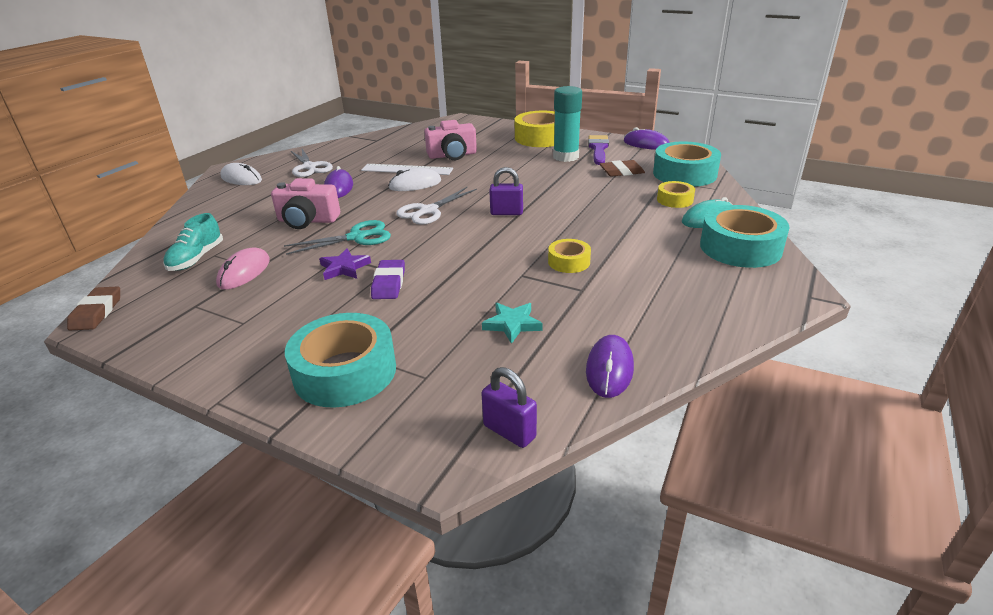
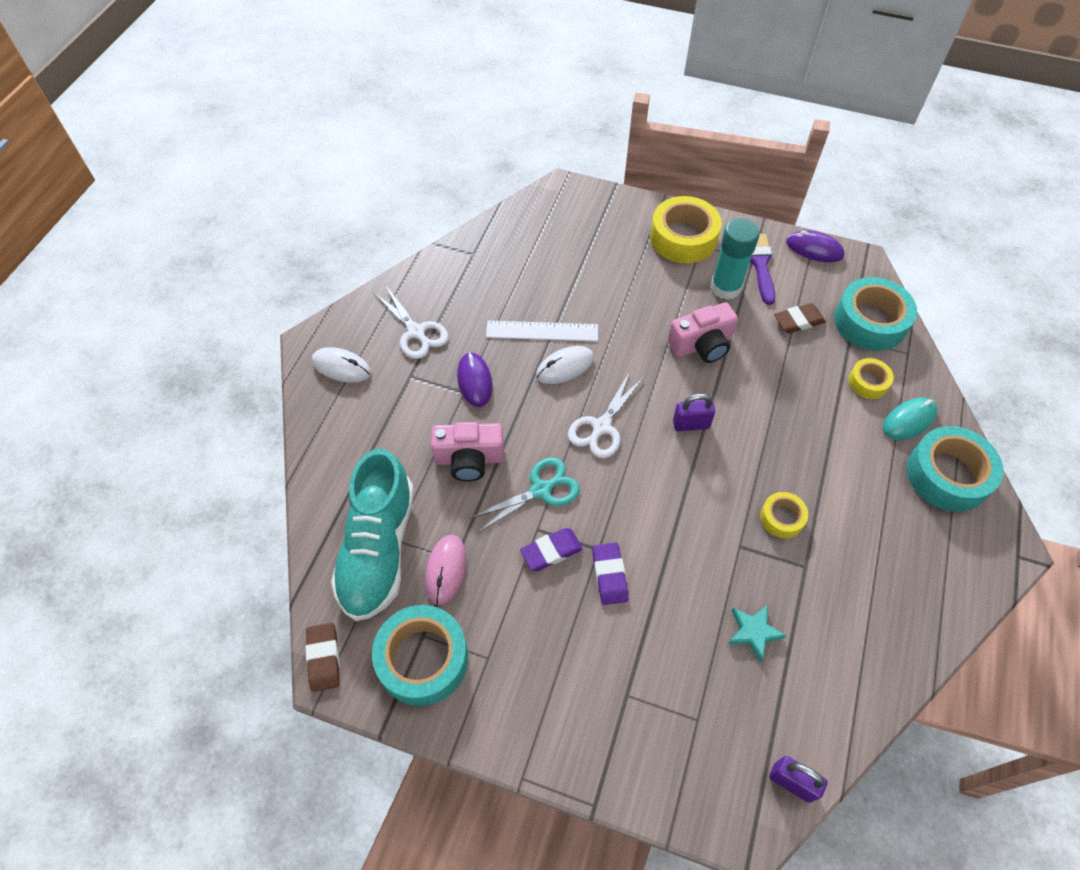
camera: 10 degrees left, 25 degrees up
(196, 258) = (378, 549): turquoise shoe -> turquoise shoe, size x1.94
(344, 268) = (551, 551): purple star -> purple eraser
(345, 372) = (621, 722): turquoise tape -> turquoise tape (423, 659)
(452, 155) = (586, 291): pink camera -> pink camera (702, 345)
(609, 369) = (857, 689): purple mouse -> none

